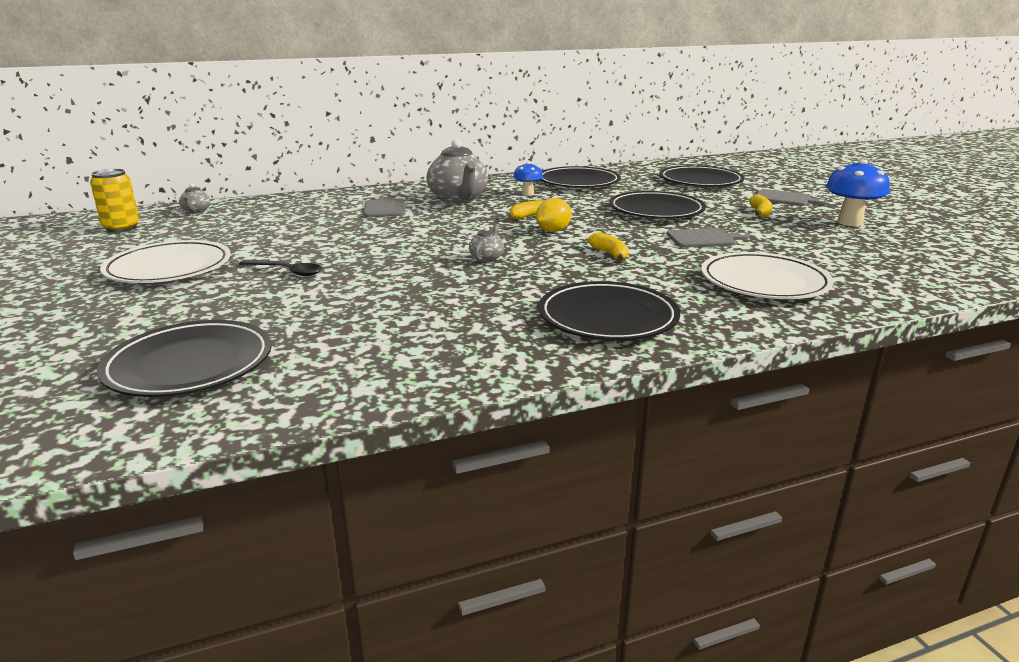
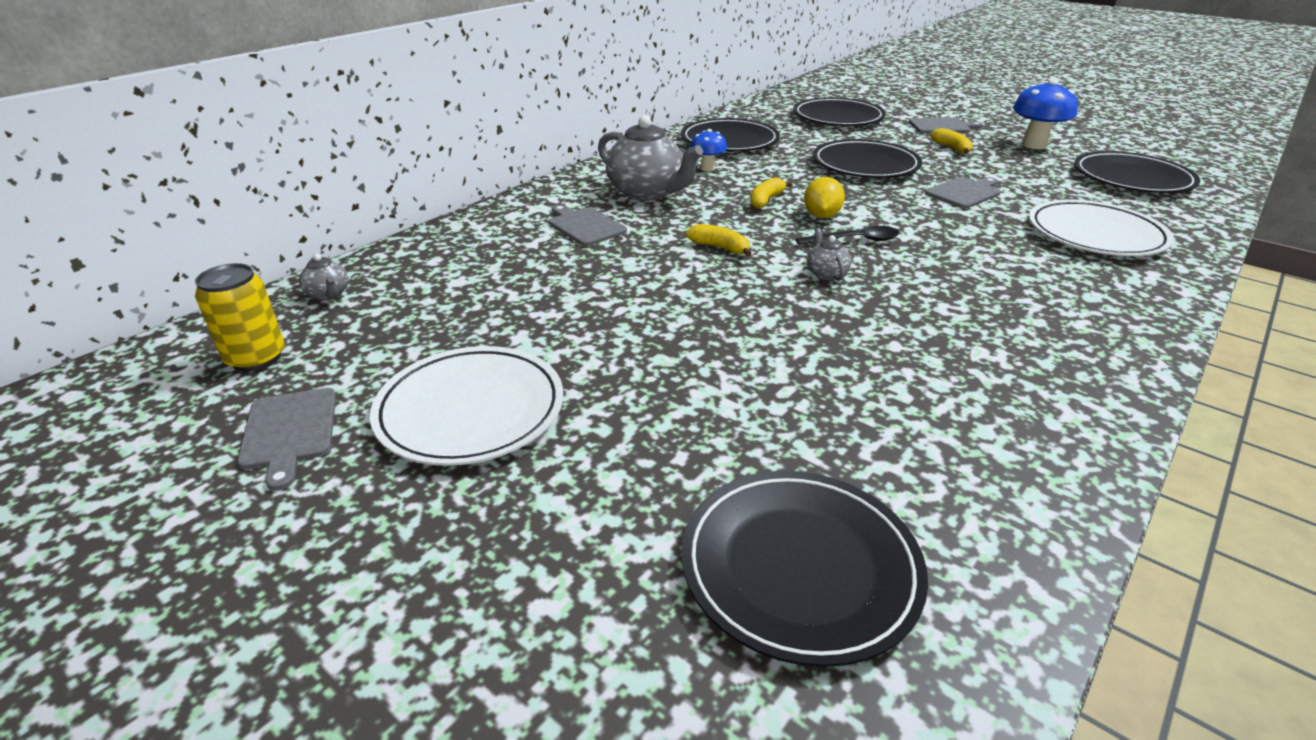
camera: 30 degrees left, 10 degrees up
(84, 256) = (289, 432): none -> grey cutting board
(287, 271) = (643, 363): black spoon -> black spoon (854, 240)
(607, 317) = (1062, 320): black plate -> black plate (1132, 178)
(610, 254) = (925, 234): yellow banana -> yellow banana (720, 248)

